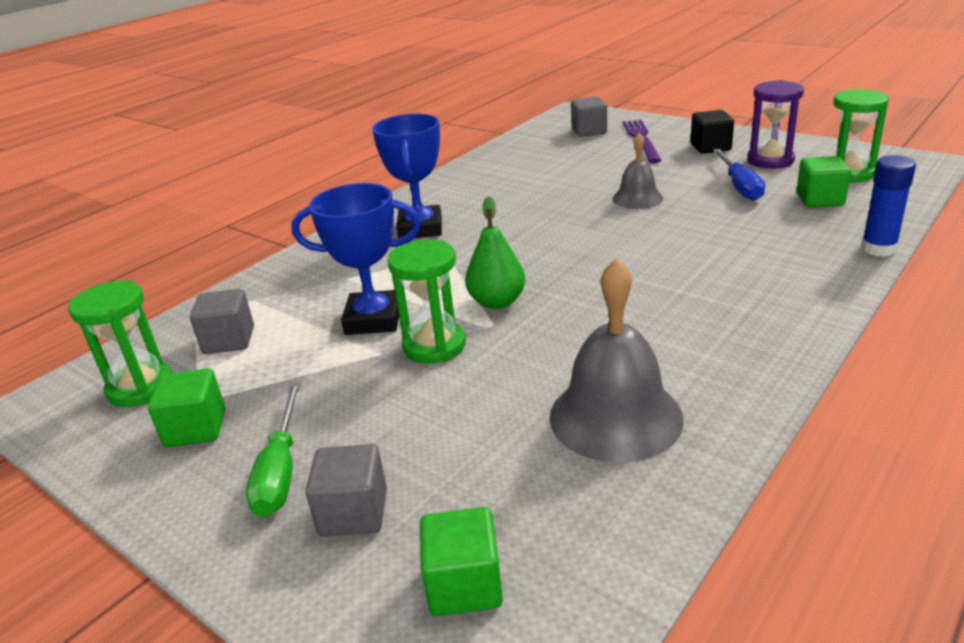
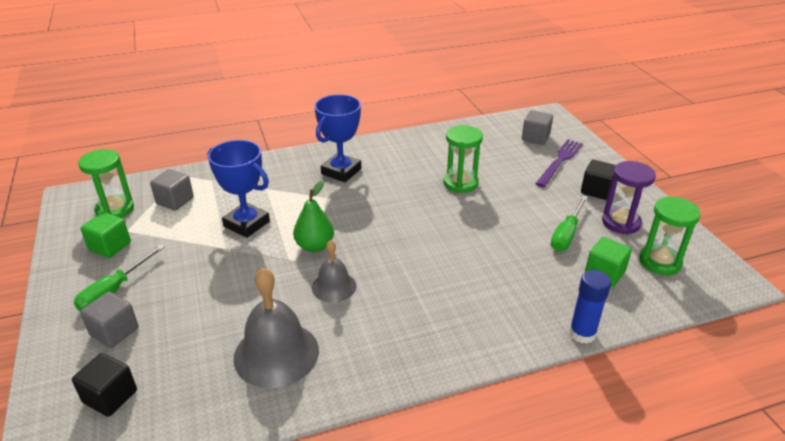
camera: 30 degrees right, 5 degrees up
(434, 346) = (252, 257): green hourglass -> green hourglass (460, 183)
(464, 585) = (110, 397): green cube -> black cube
(637, 198) = (488, 210): grey bell -> grey bell (334, 286)
(739, 186) = (566, 234): blue screwdriver -> green screwdriver

